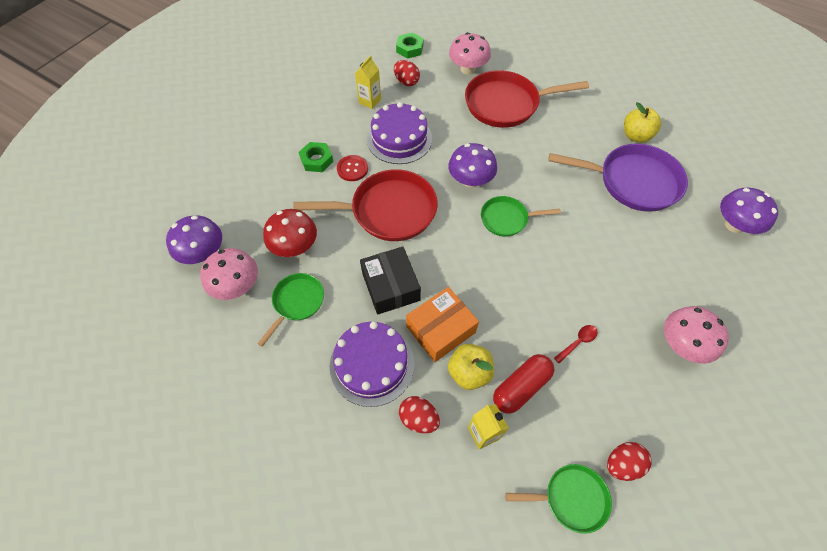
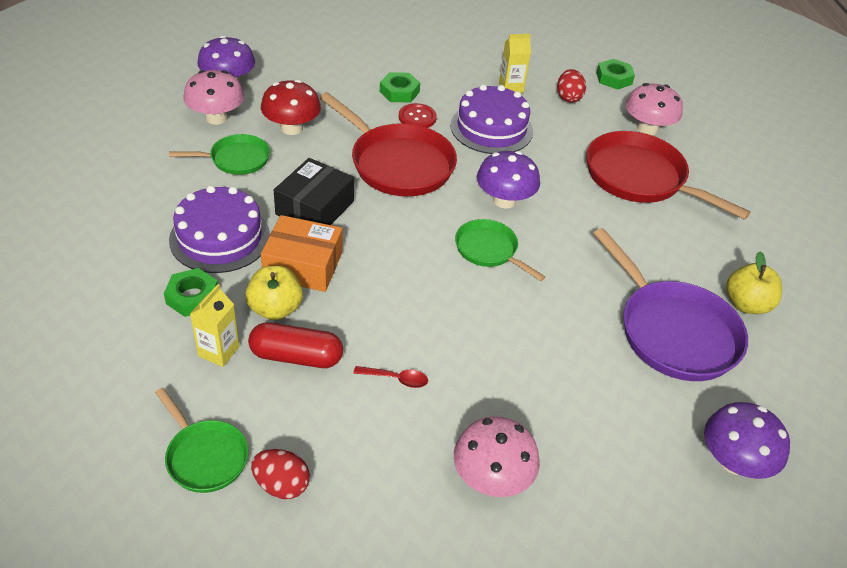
camera: 45 degrees right, 15 degrees down
(418, 418) = (192, 297): red egg -> green nut

